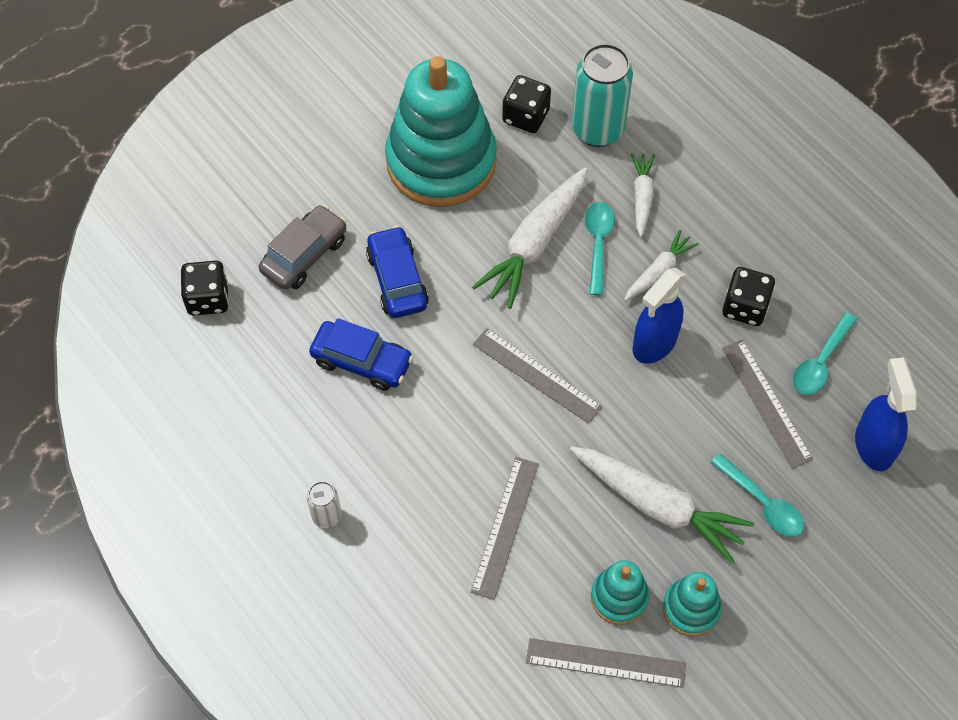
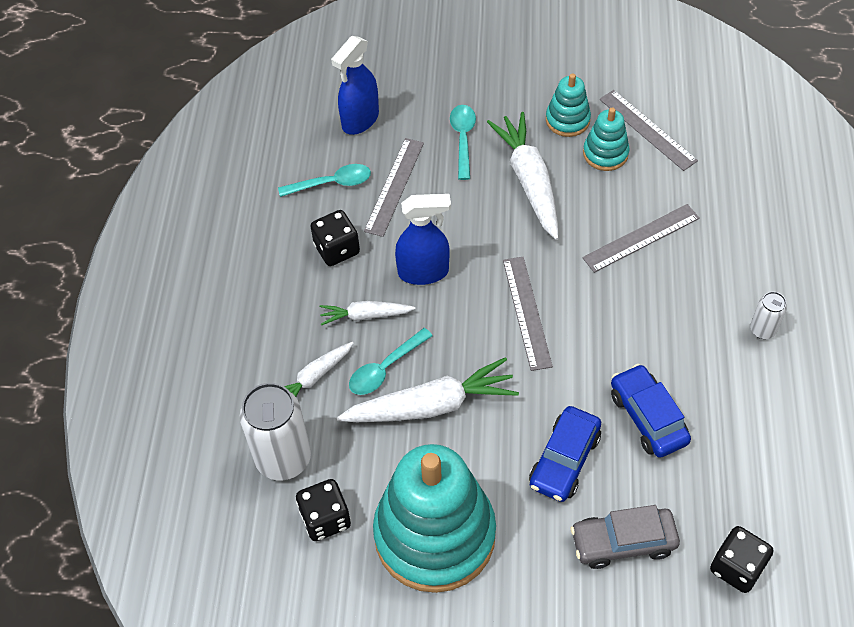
camera: 135 degrees left, 5 degrees down
(598, 129) = (283, 458): turquoise can -> white can

